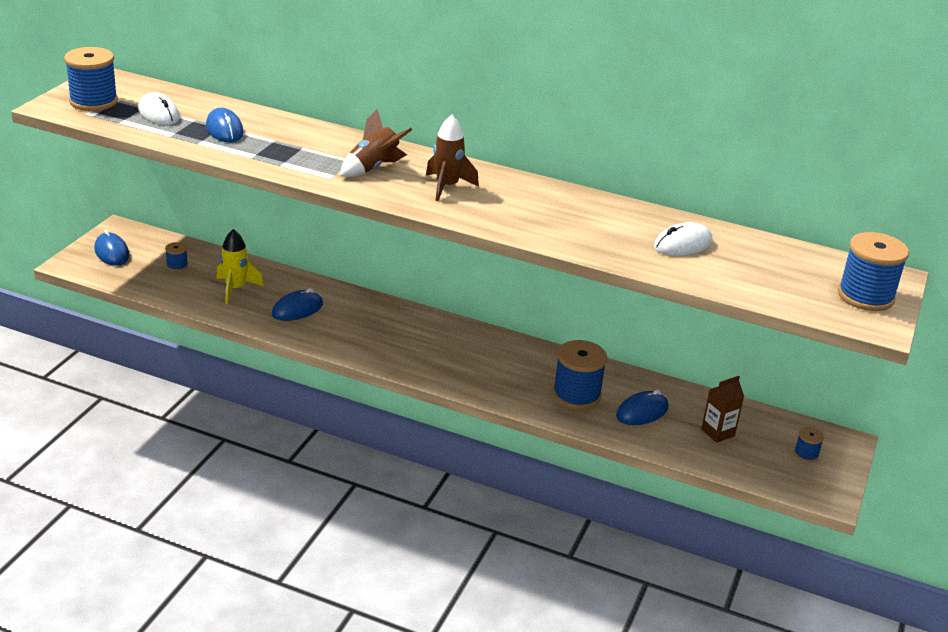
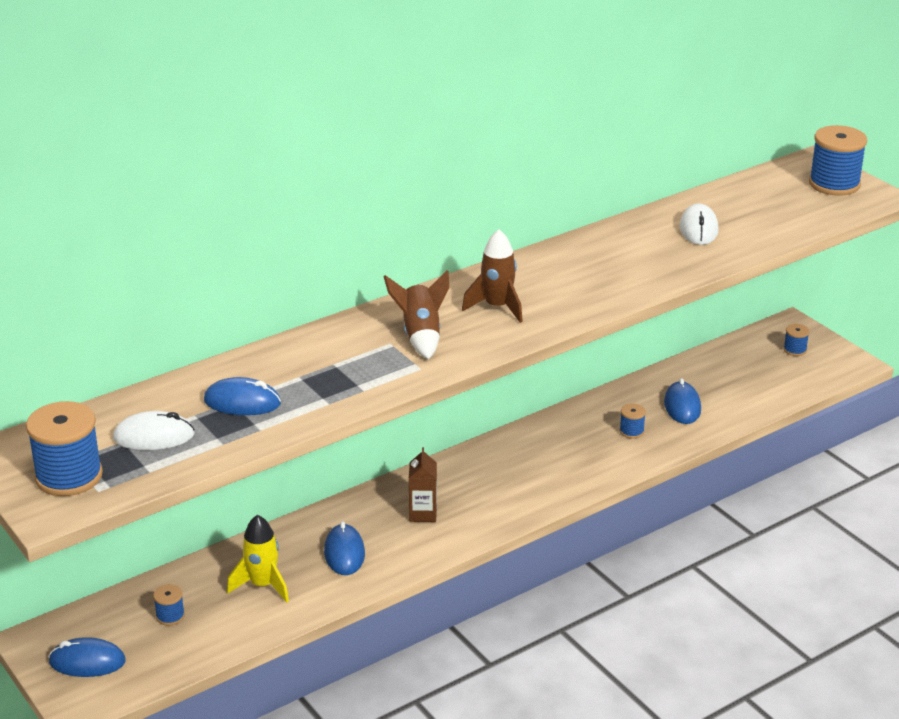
camera: 55 degrees left, 0 degrees up
(576, 395) = (631, 431): blue spool -> blue spool, size x0.48
(717, 432) = (738, 380): brown carton -> brown carton (423, 513)

